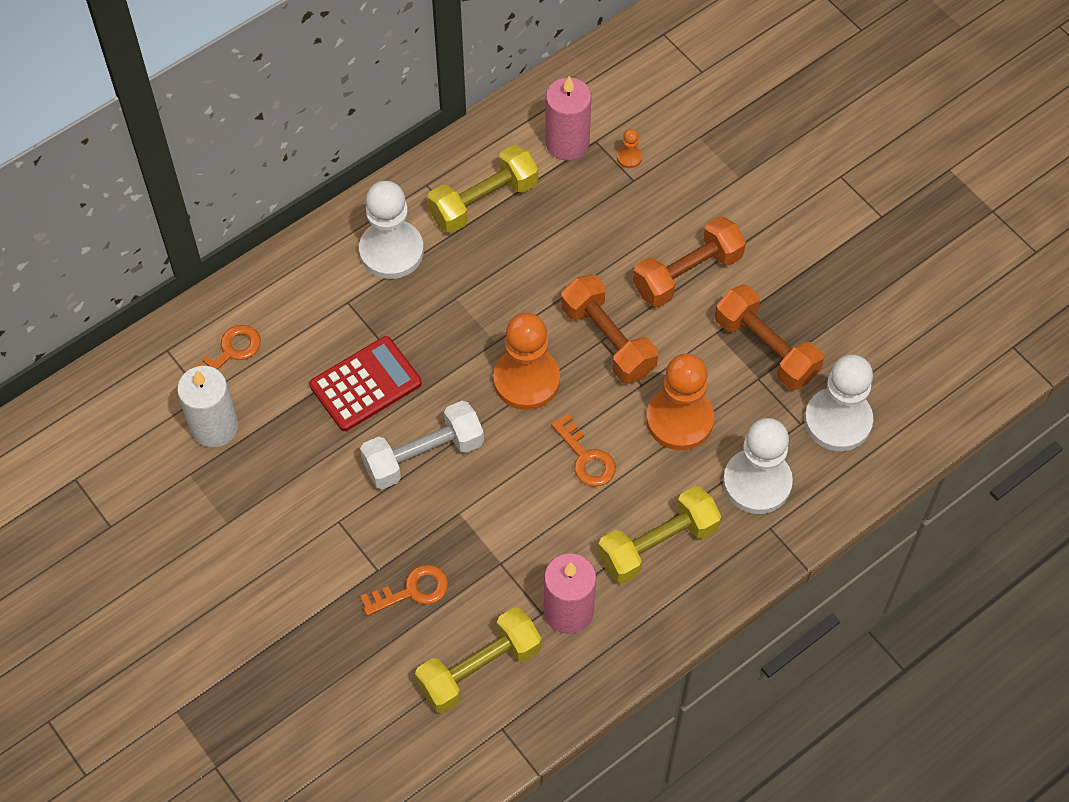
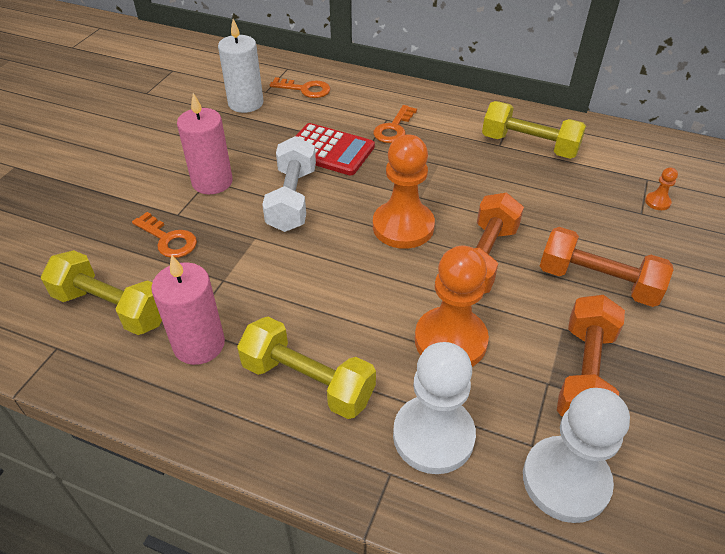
camera: 60 degrees right, 15 degrees down
(391, 251) = (444, 122): white pawn -> none
(423, 455) = (292, 199): white dumbbell -> white dumbbell turned 60 degrees clockwise
(567, 143) = (626, 165): pink candle -> pink candle (212, 182)
(586, 458) = (361, 292): orange key -> orange key (394, 129)

